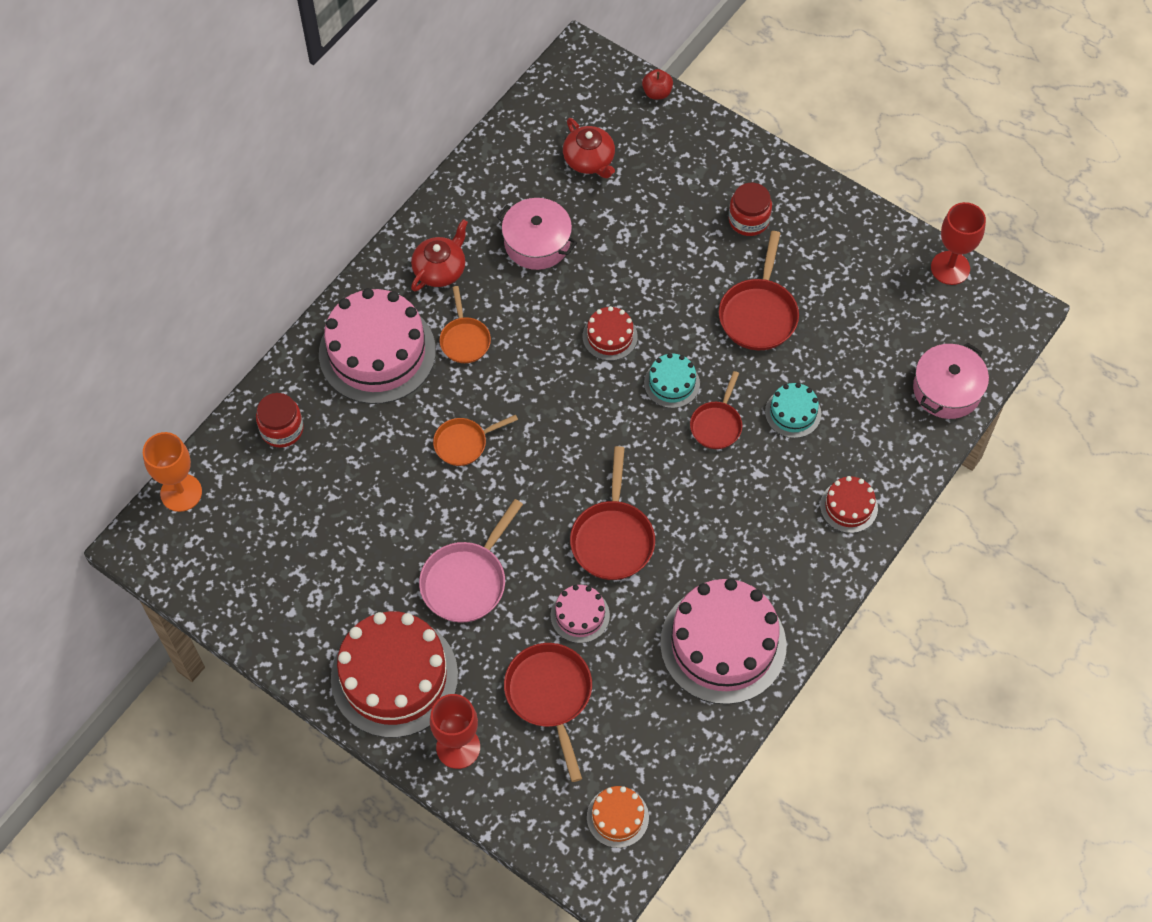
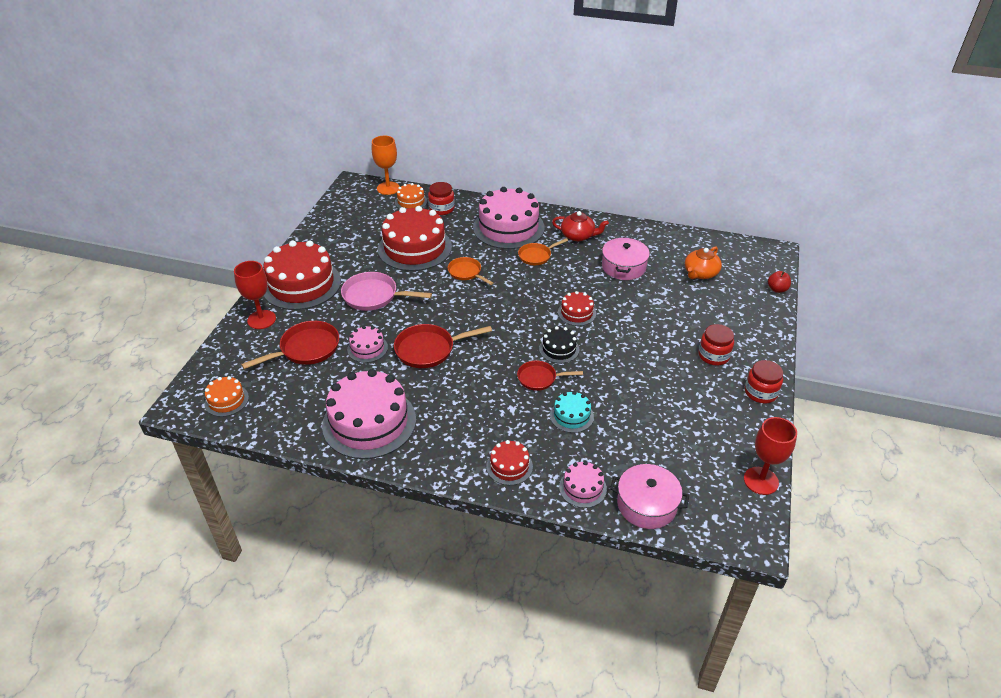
camera: 70 degrees right, 20 degrees down
(238, 468) = (411, 201): none -> orange cake
(371, 496) = (414, 248): none -> red cake
(589, 160) = (700, 273): red teapot -> orange teapot
(671, 383) = (559, 349): turquoise cake -> black cake
(758, 314) = (641, 378): red pan -> none
(826, 203) = (760, 392): none -> red jar
(904, 442) = (582, 488): none -> pink cake

